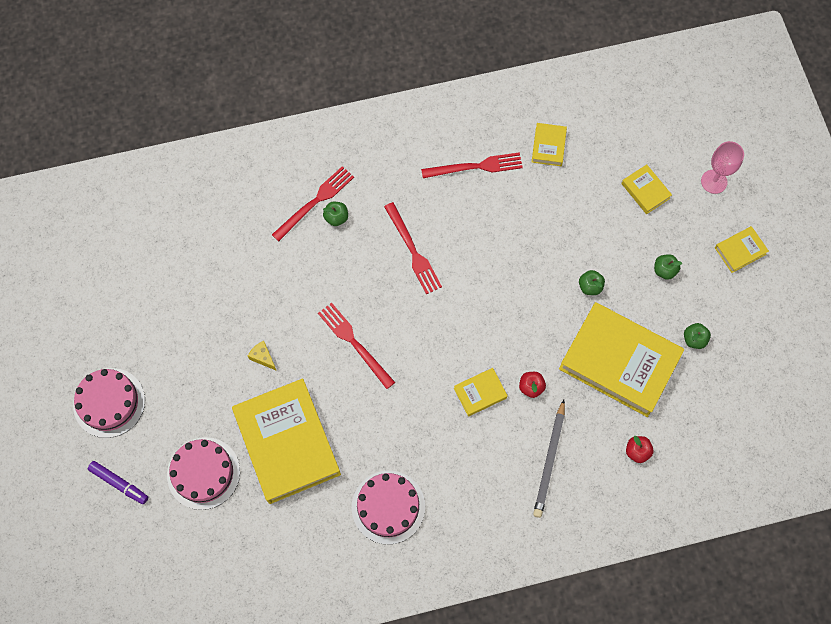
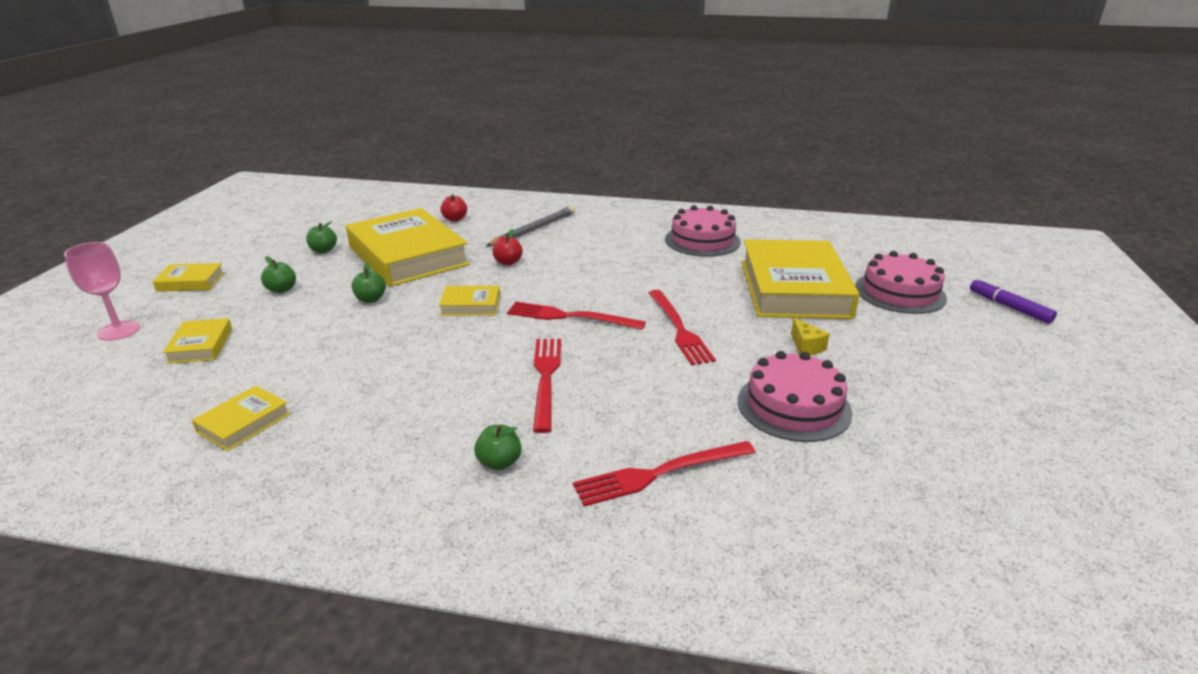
camera: 155 degrees left, 40 degrees down
(109, 402) = (1038, 363): pink cake -> pink cake (793, 406)
(336, 218) = (635, 443): green apple -> green apple (499, 462)
(476, 167) = (371, 434): red fork -> red fork (570, 317)
(480, 393) = (562, 270): yellow book -> yellow book (470, 305)

